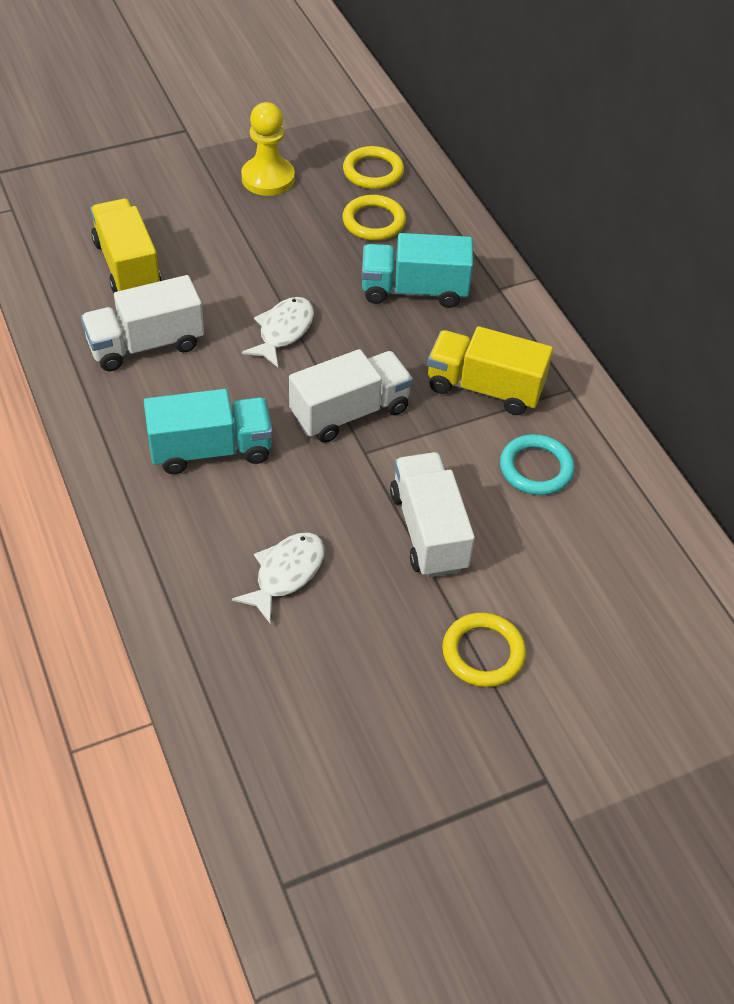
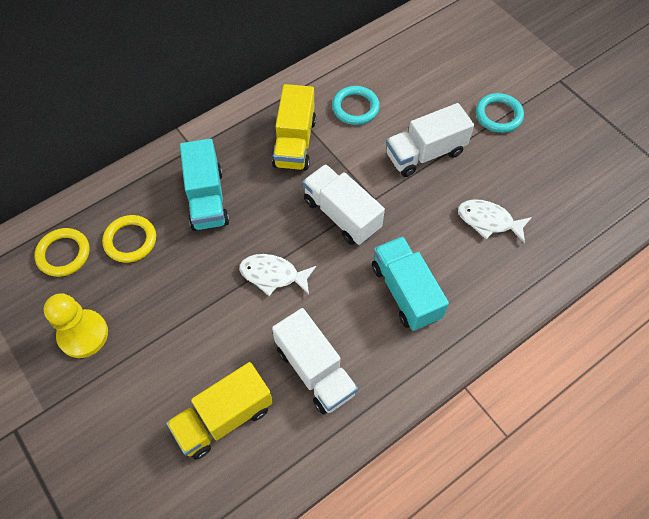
camera: 100 degrees left, 10 degrees up
(483, 653) = (498, 115): yellow ring -> turquoise ring

